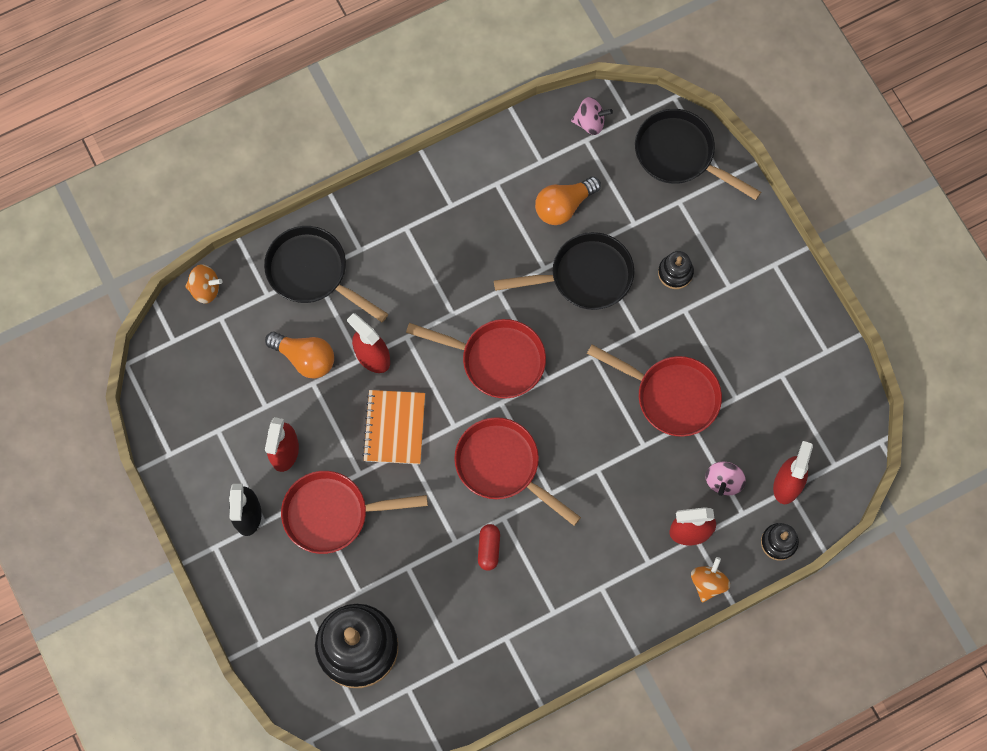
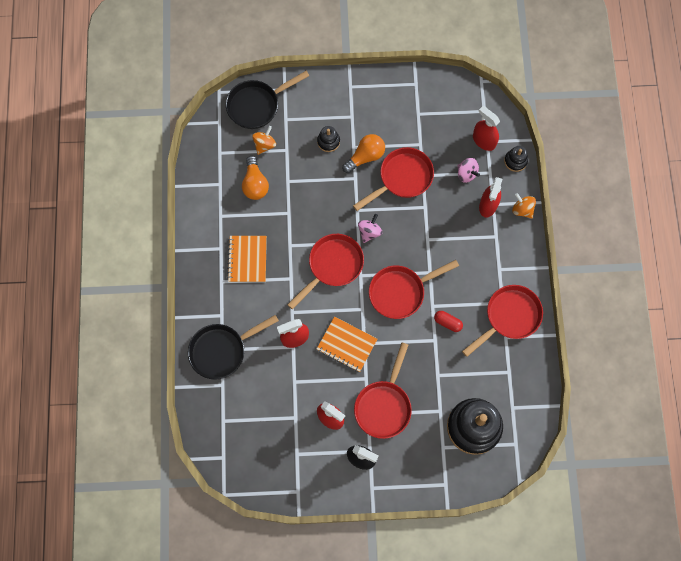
camera: 65 degrees left, 0 degrees up
(205, 289) = (198, 422): orange spinning top -> orange spinning top (264, 145)
(305, 358) = (276, 379): orange light bulb -> orange light bulb (365, 157)
(452, 246) = (247, 259): none -> orange notebook
(537, 631) = (509, 317): none -> red pan
(584, 276) = (305, 192): black pan -> none
(590, 122) = (210, 145): pink spinning top -> pink spinning top (369, 232)

